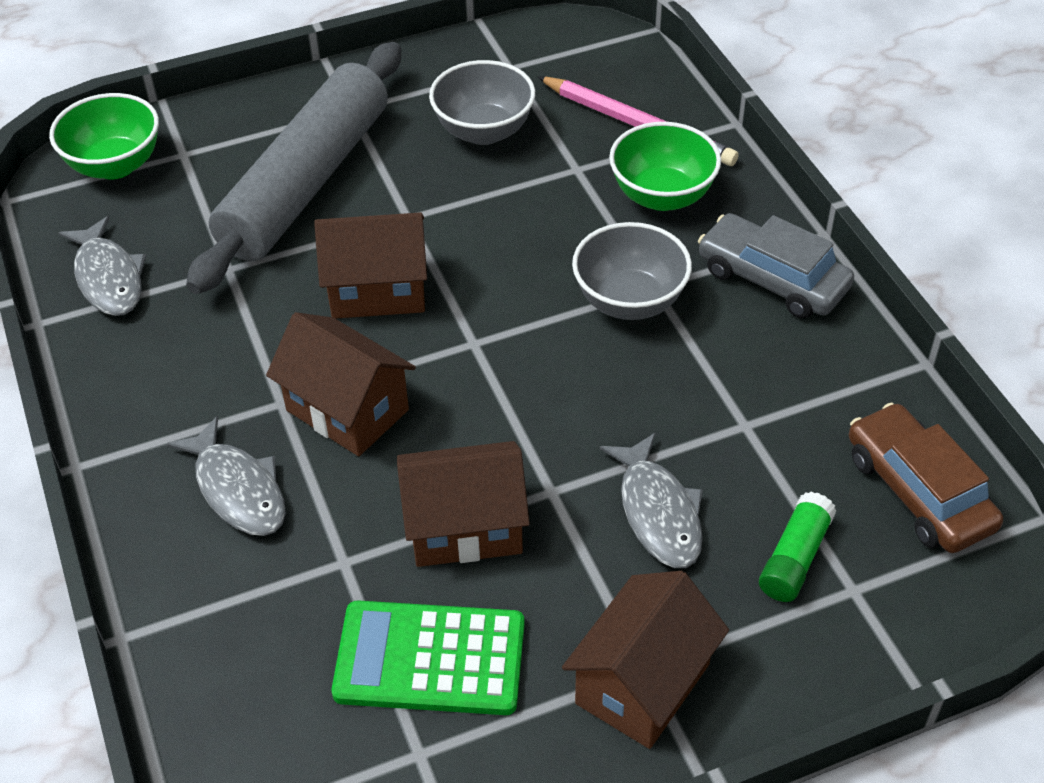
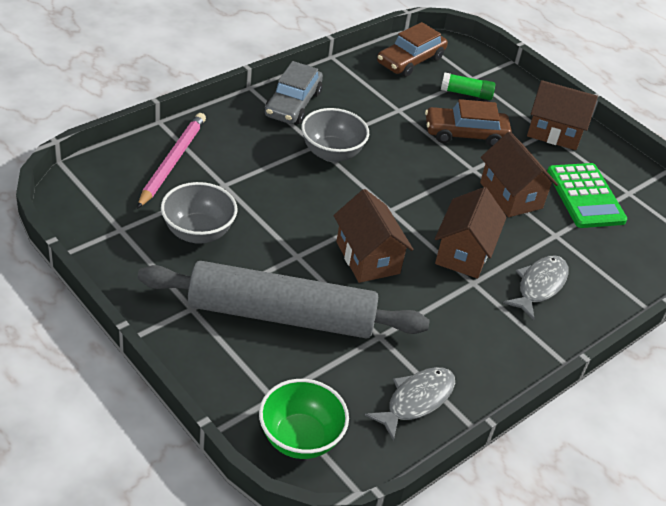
camera: 115 degrees left, 5 degrees down
(658, 512) = (465, 134): grey fish -> brown car
(662, 196) = (238, 147): green bowl -> none

